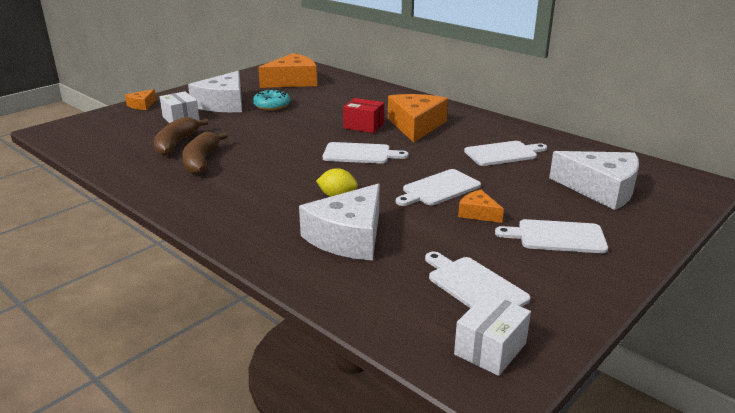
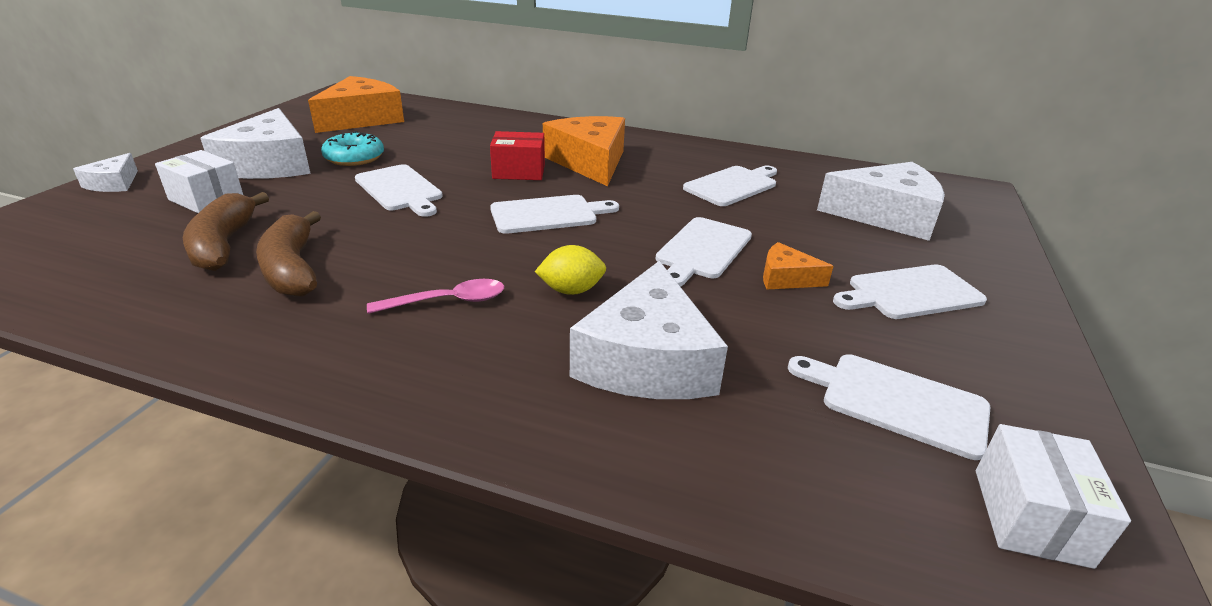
camera: 25 degrees left, 5 degrees up
(142, 105) = (114, 183): orange cheese -> white cheese
(267, 190) = (448, 301): none -> pink spoon
(284, 127) = (400, 190): none -> white cutting board

